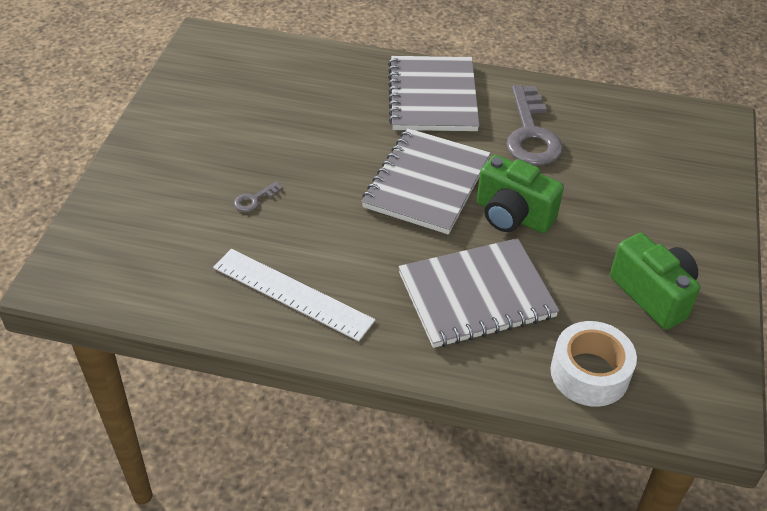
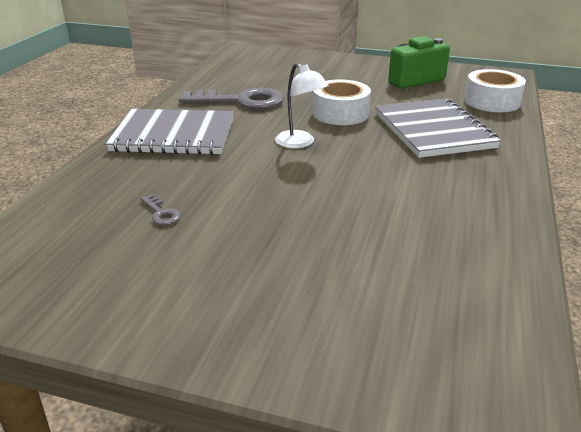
camera: 85 degrees left, 15 degrees down
(254, 199) = (322, 235): grey key -> grey key (161, 213)
(292, 294) = (461, 211): white ruler -> none
(426, 183) = (300, 143): grey notebook -> white lamp
(512, 215) = (340, 113): green camera -> white tape

